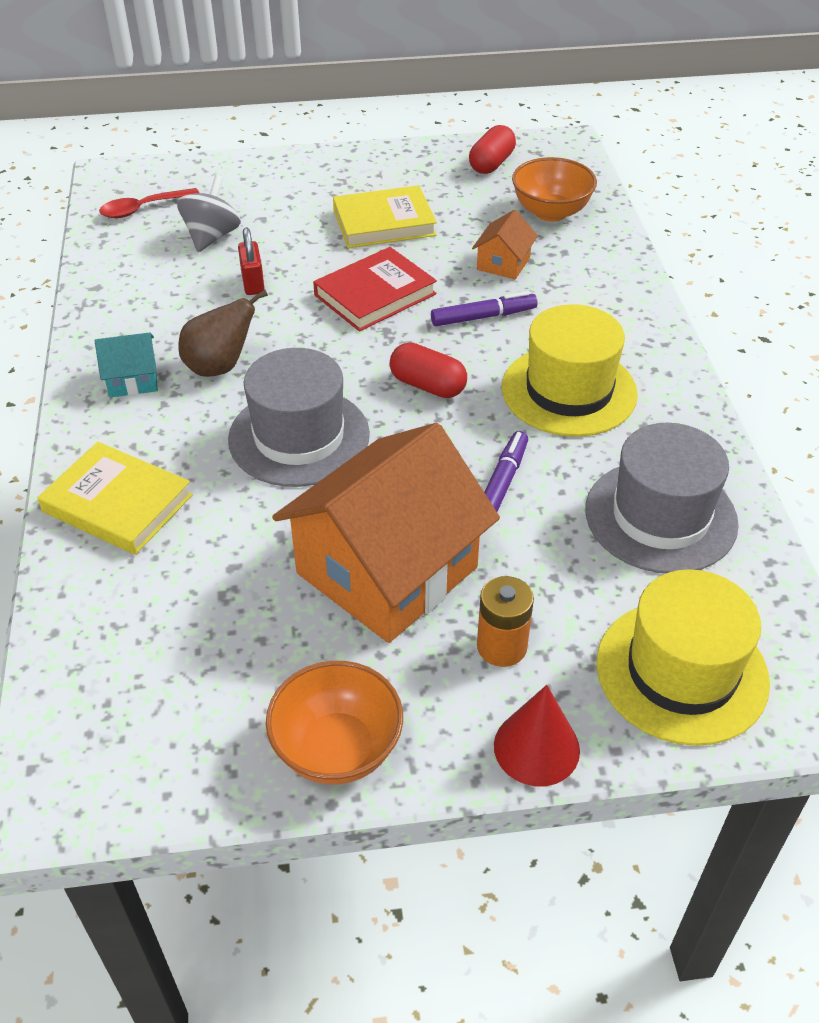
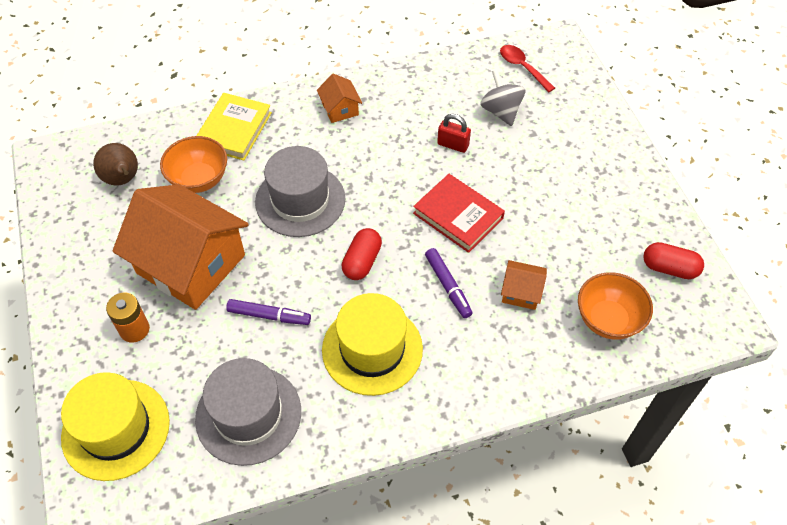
camera: 80 degrees right, 10 degrees up
(132, 379) = (340, 109): turquoise house -> orange house
(212, 237) = (501, 111): grey spinning top -> grey spinning top turned 120 degrees counterclockwise
(220, 367) = (360, 147): brown pear -> brown pear (123, 180)
(253, 283) = (453, 145): red padlock -> red padlock turned 45 degrees clockwise
(337, 749) = (67, 261): orange bowl -> orange bowl (199, 179)
(384, 223) = (552, 207): yellow book -> none
(536, 747) = (64, 353): red cone -> none

